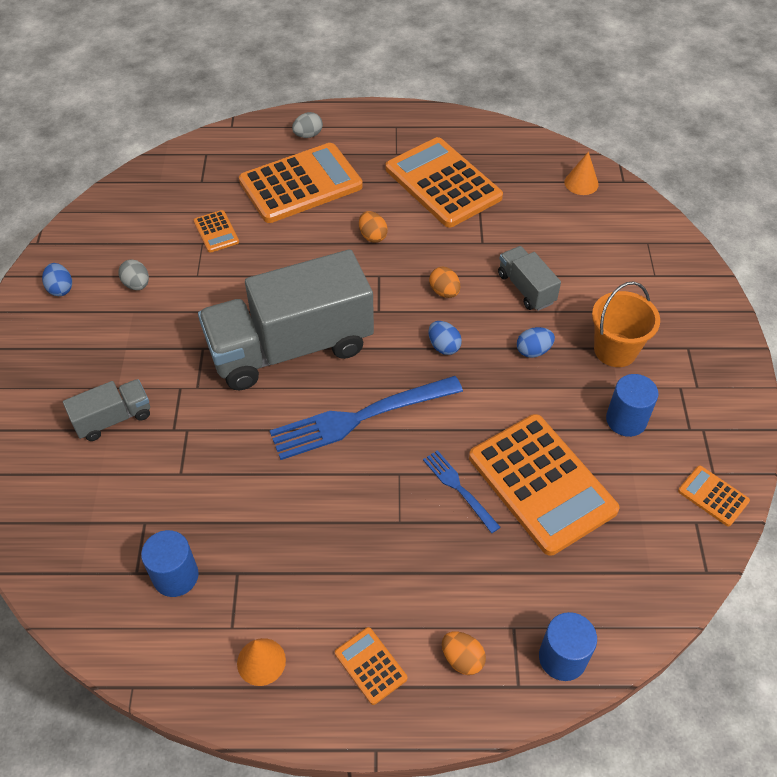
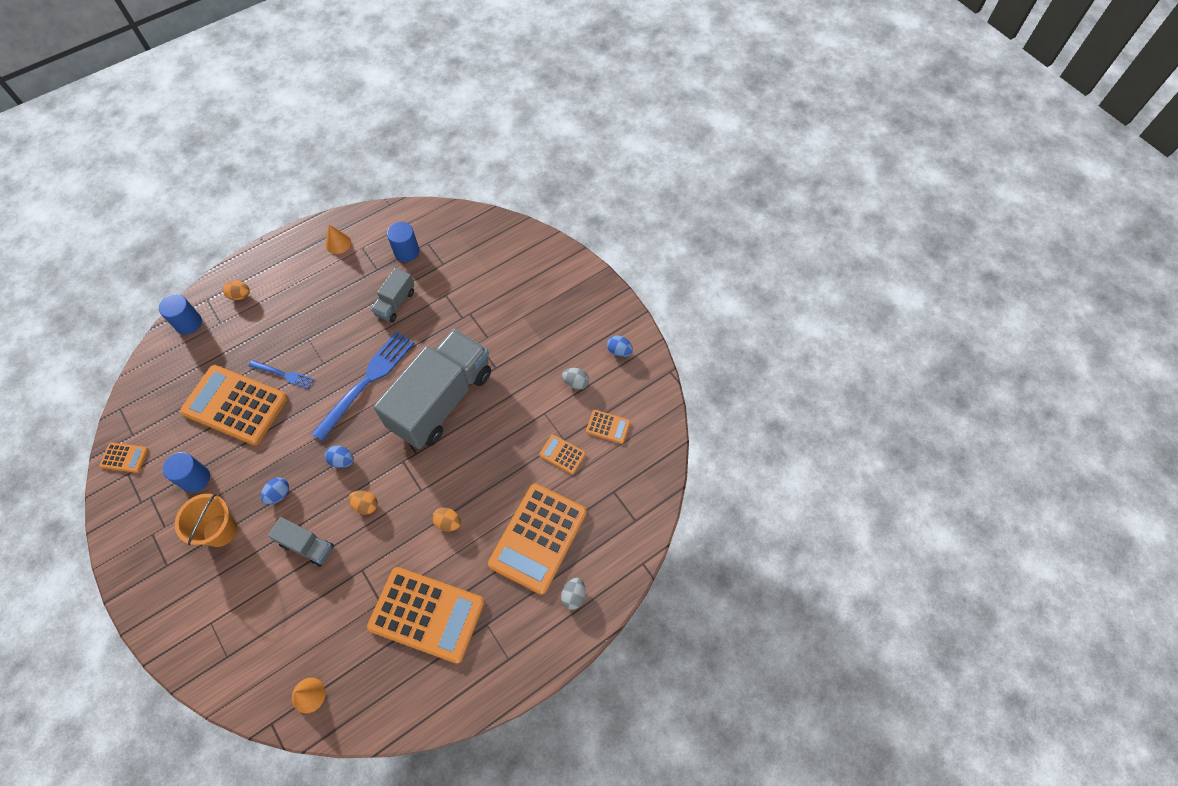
camera: 145 degrees right, 10 degrees up
(113, 419) = (508, 299): grey truck -> grey truck (395, 303)
(370, 666) = (284, 269): orange calculator -> orange calculator (608, 427)

